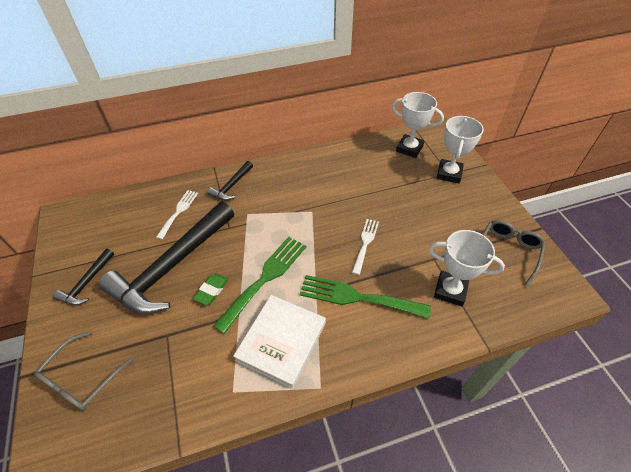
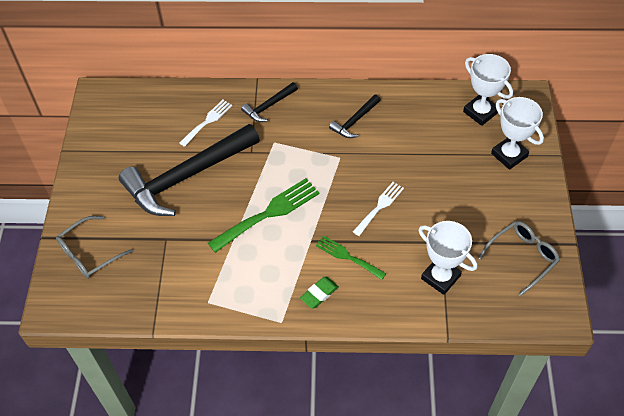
camera: 20 degrees right, 5 degrees up
(87, 282) = (108, 170): black hammer -> black hammer (355, 121)
(212, 290) = (216, 210): green eraser -> green eraser (319, 294)
(281, 341) = (263, 274): white book -> none
(357, 297) = (347, 256): green fork -> green fork, size x0.60
(449, 174) = (509, 155): white trophy -> white trophy turned 75 degrees counterclockwise

